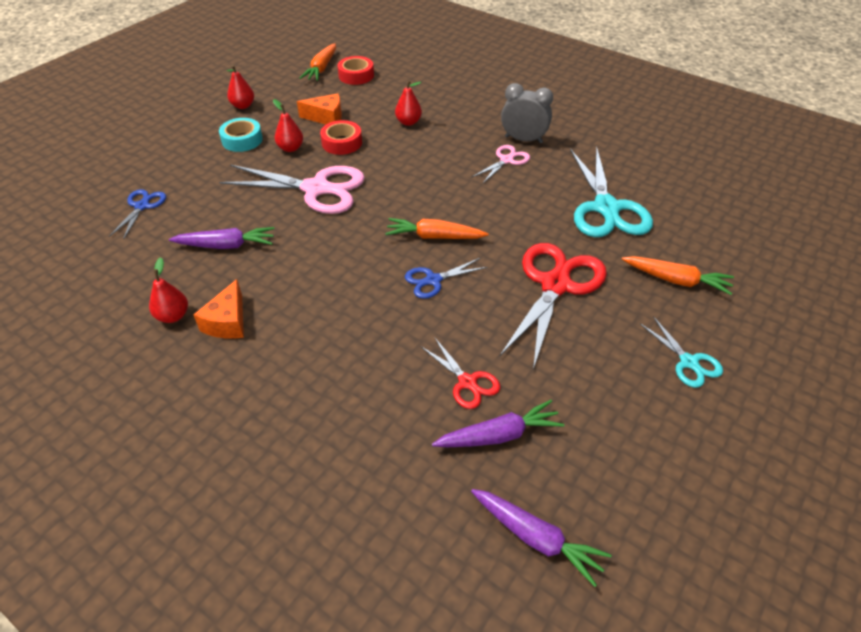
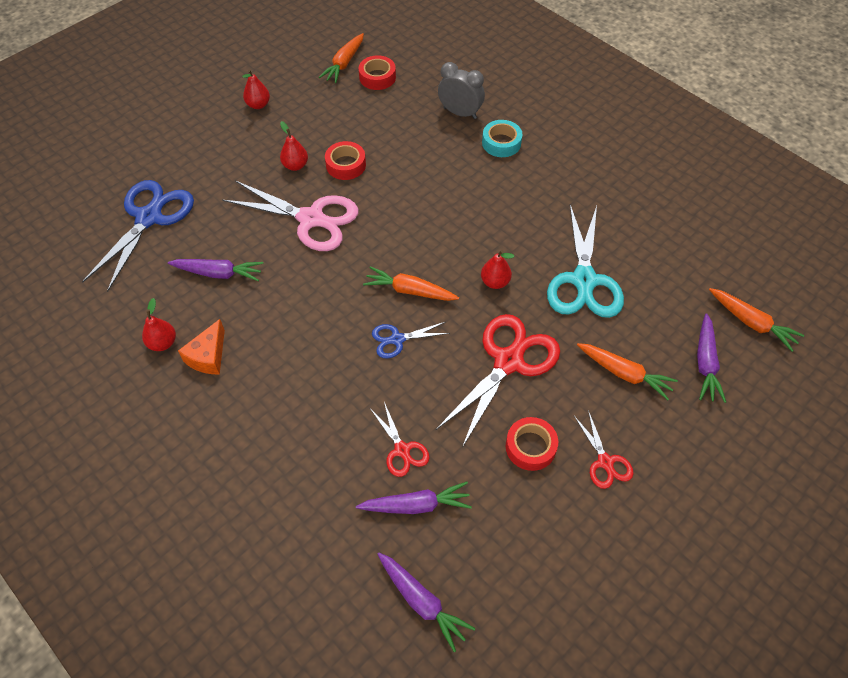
camera: 10 degrees right, 10 degrees up
(142, 206) = (149, 217): blue scissors -> blue scissors, size x1.98
(242, 140) = (251, 149): turquoise tape -> turquoise tape (501, 143)
(326, 117) = (337, 130): orange cheese -> none
(408, 122) = (417, 147): red pear -> red pear (495, 282)
(506, 160) = (502, 208): pink scissors -> none
(523, 140) = (526, 184): grey clock -> grey clock (460, 113)
(605, 359) = (530, 447): none -> red tape
(689, 362) = (605, 462): turquoise scissors -> red scissors
(751, 261) = (705, 363): none -> purple carrot
(779, 223) = (751, 323): none -> orange carrot

